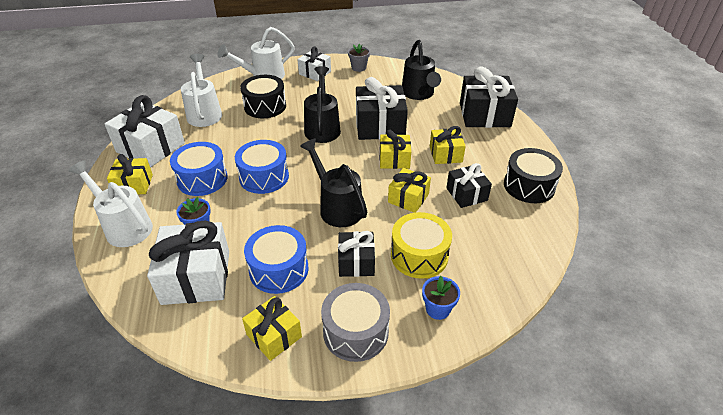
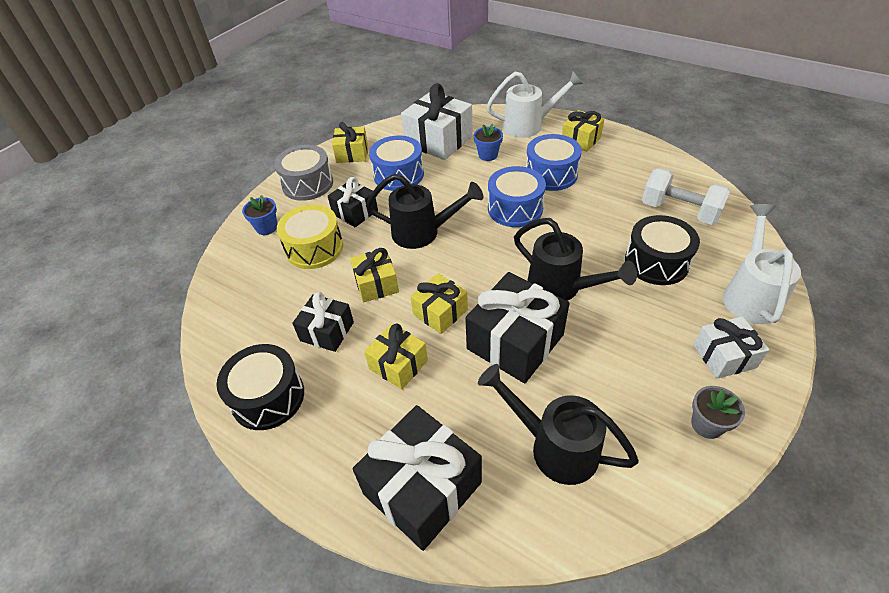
camera: 135 degrees right, 5 degrees up
(151, 147) = (635, 161): white gift -> none
(204, 113) = (679, 211): white watering can -> white dumbbell

